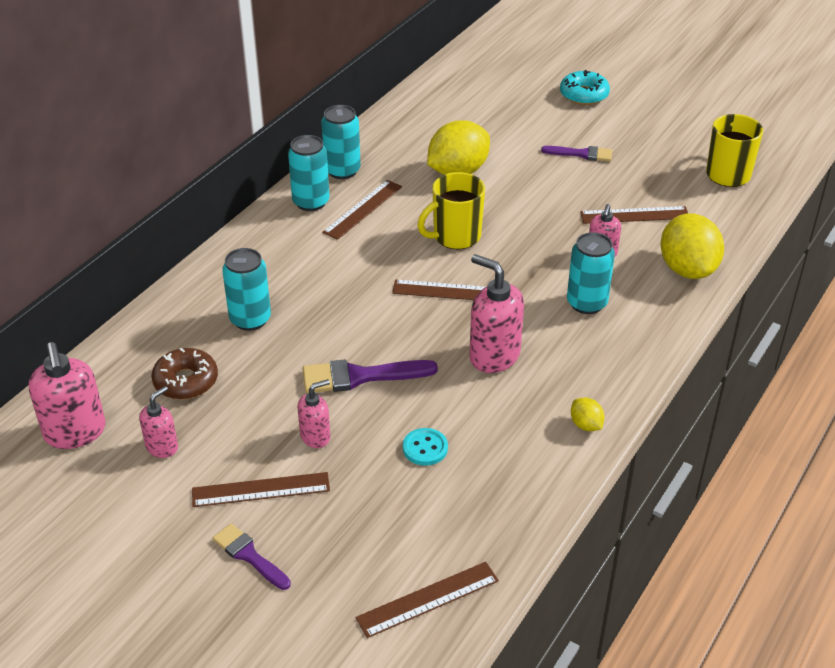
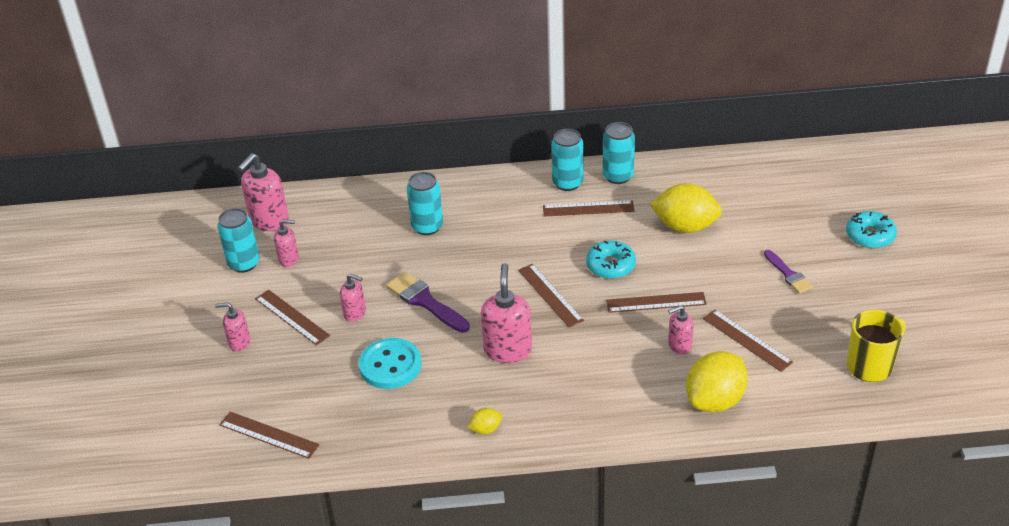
camera: 55 degrees right, 0 degrees up
(186, 381) = (349, 235): brown donut -> none
(249, 555) = (239, 342): purple brush -> pink soap dispenser
(425, 448) = (390, 365): turquoise button -> turquoise button, size x1.77
(455, 236) = (610, 265): yellow mug -> turquoise donut
(534, 237) = (656, 302): none -> brown ruler
(586, 303) = (613, 366): turquoise can -> turquoise can (244, 263)
(586, 425) = (485, 429): yellow lemon -> yellow lemon turned 45 degrees clockwise

